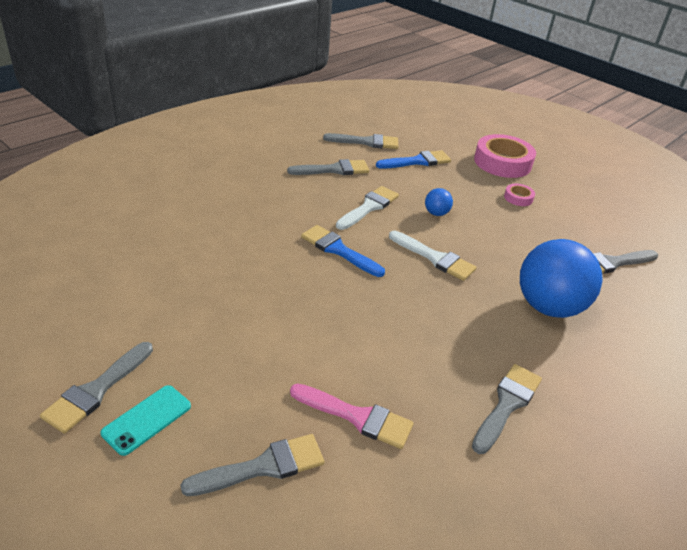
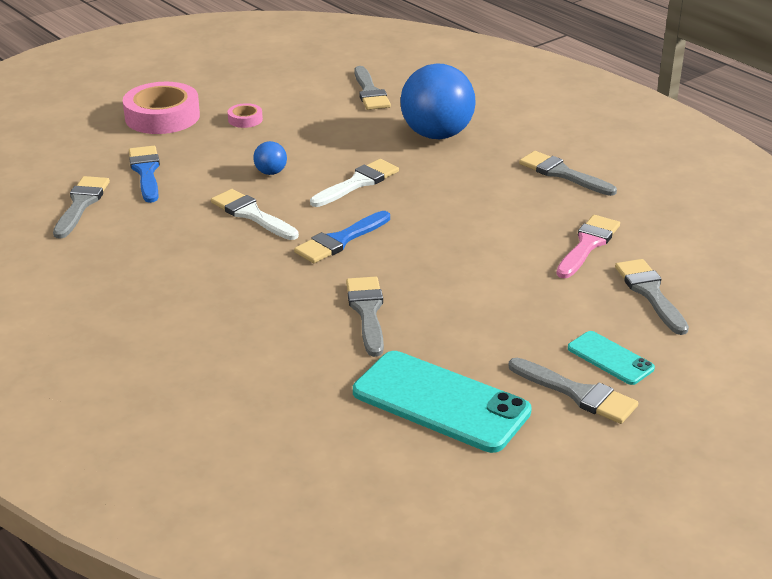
camera: 80 degrees left, 5 degrees down
(107, 304) = (441, 402): none -> turquoise phone
(333, 170) = (154, 234): grey brush -> grey brush (367, 312)

